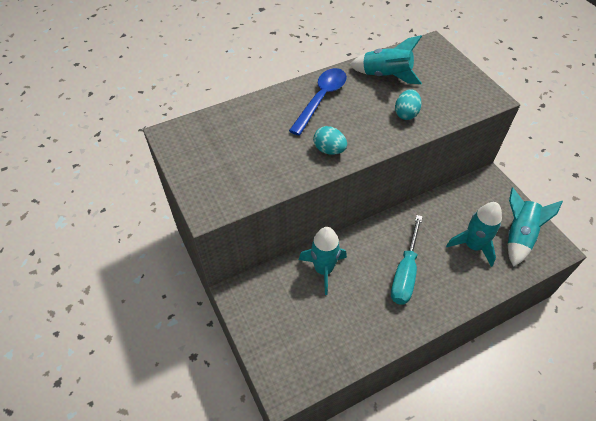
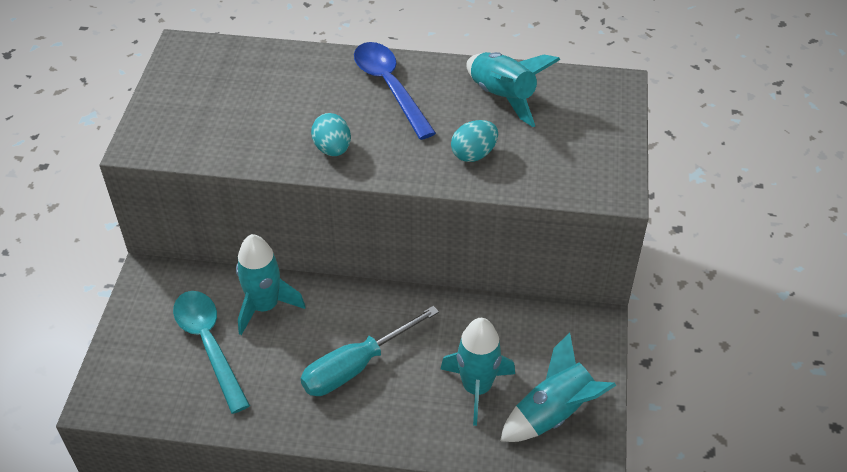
camera: 35 degrees right, 5 degrees down
(315, 312) = (209, 344): none -> turquoise spoon
(321, 99) = (389, 87): blue spoon -> blue spoon turned 90 degrees counterclockwise

